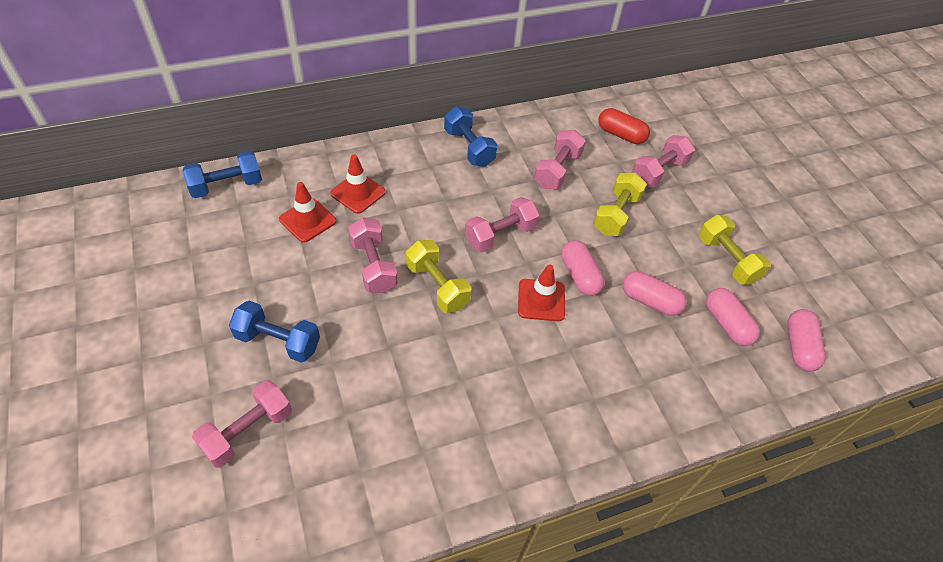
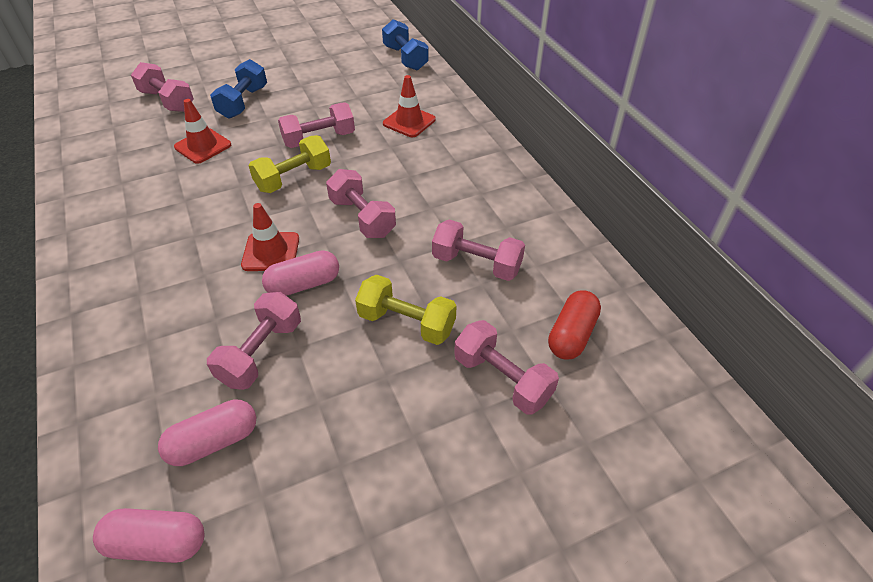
camera: 90 degrees right, 5 degrees down
(308, 220) = (371, 100): red traffic cone -> red traffic cone (203, 146)
(469, 148) = (495, 188): blue dumbbell -> none
(650, 301) = (261, 352): pink capsule -> pink dumbbell
(727, 260) = (330, 457): yellow dumbbell -> none

